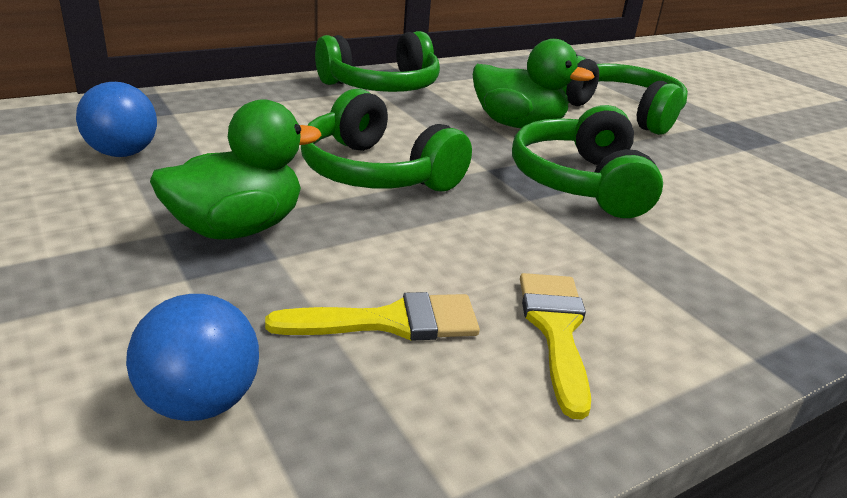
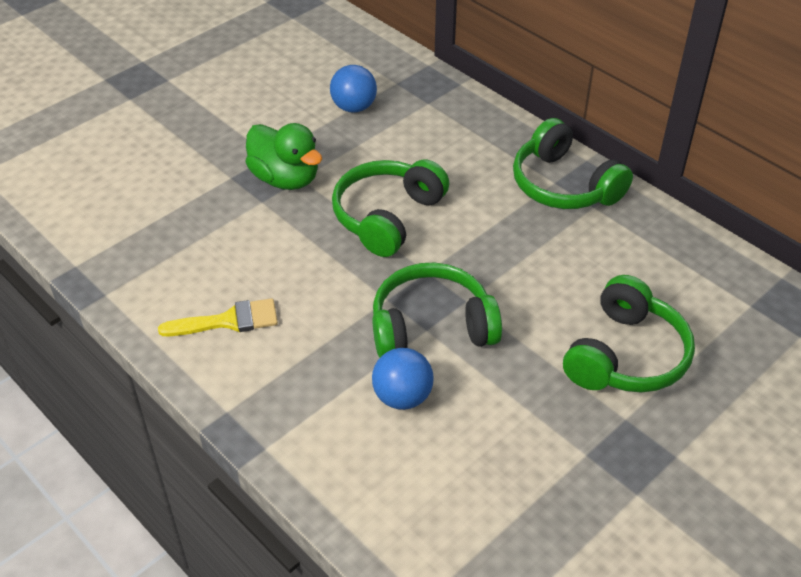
camera: 80 degrees right, 15 degrees up
(200, 402) = (144, 211): blue ball -> blue ball (402, 397)
(390, 321) = (216, 255): yellow brush -> none
(518, 125) = (532, 281): green duck -> none

